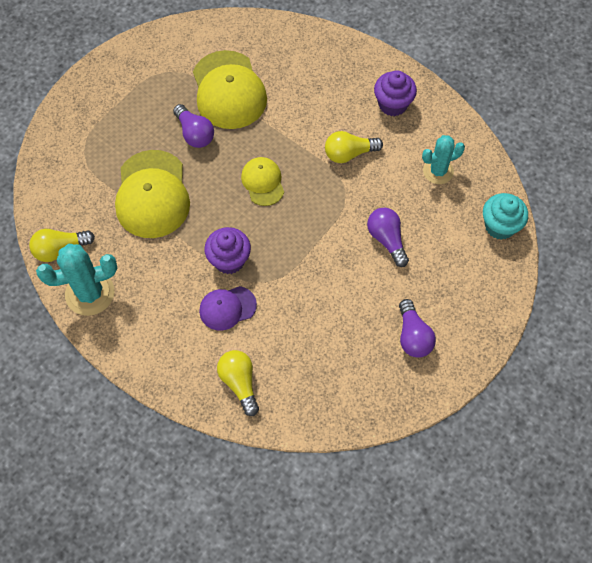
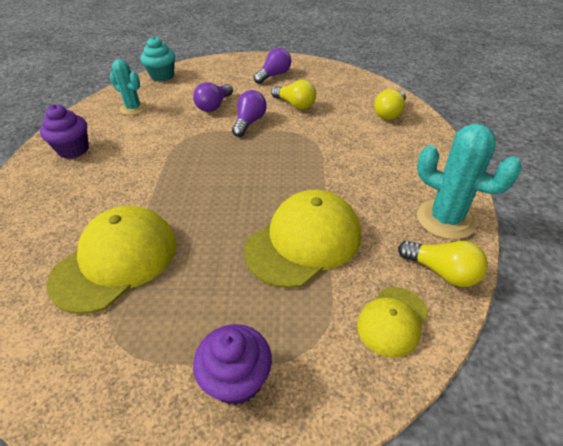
camera: 125 degrees left, 20 degrees down
(194, 133) = (199, 254): purple light bulb -> purple light bulb (249, 122)
(227, 308) = (349, 142): purple cap -> none
(229, 260) = (312, 160): purple cupcake -> purple cupcake (237, 380)
(263, 182) = (218, 179): yellow cap -> yellow cap (392, 321)
(349, 153) = (147, 149): yellow light bulb -> yellow light bulb (295, 104)

